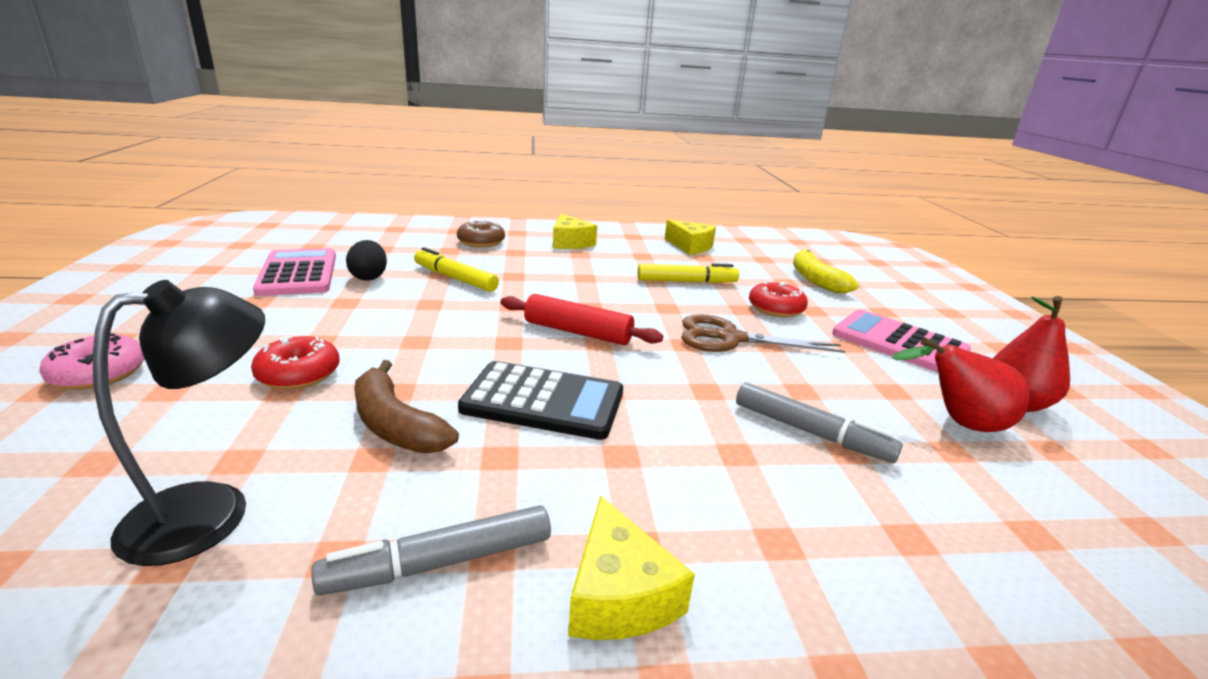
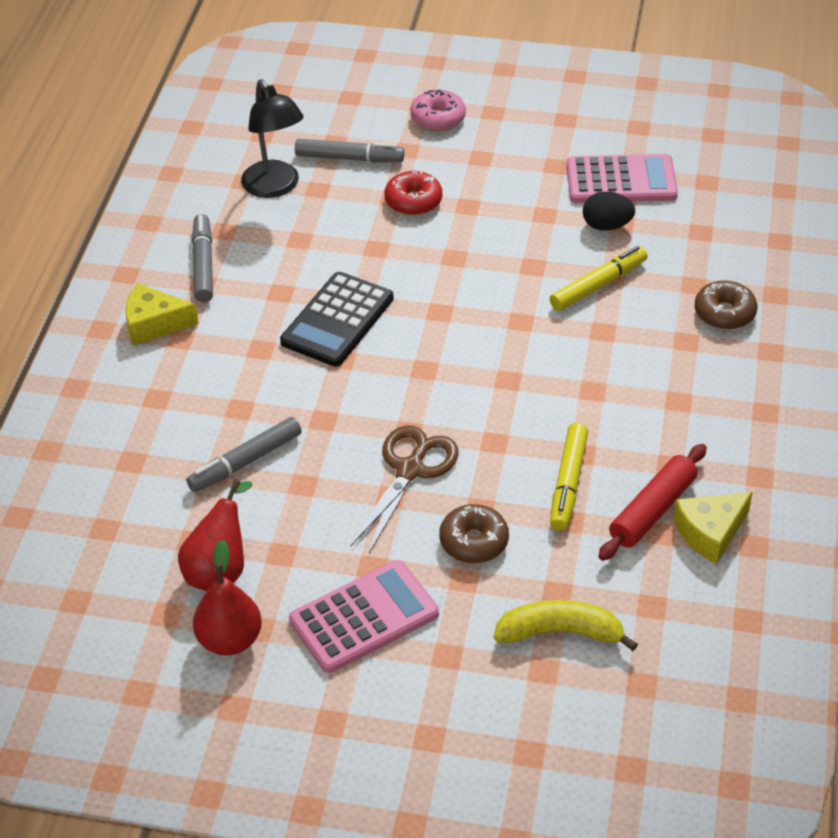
camera: 110 degrees right, 20 degrees up
(161, 439) = (349, 158): none -> grey marker
(395, 425) = (332, 248): brown banana -> none
(570, 242) = (725, 399): yellow cheese -> none
(577, 332) = (449, 359): red rolling pin -> red rolling pin (652, 510)
(776, 309) = (474, 541): red donut -> brown donut

